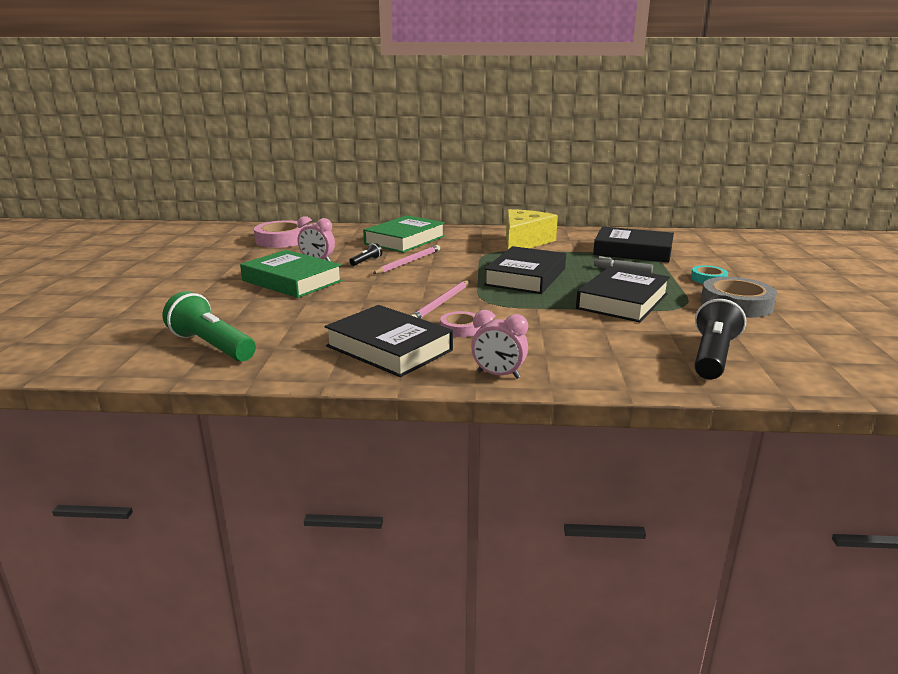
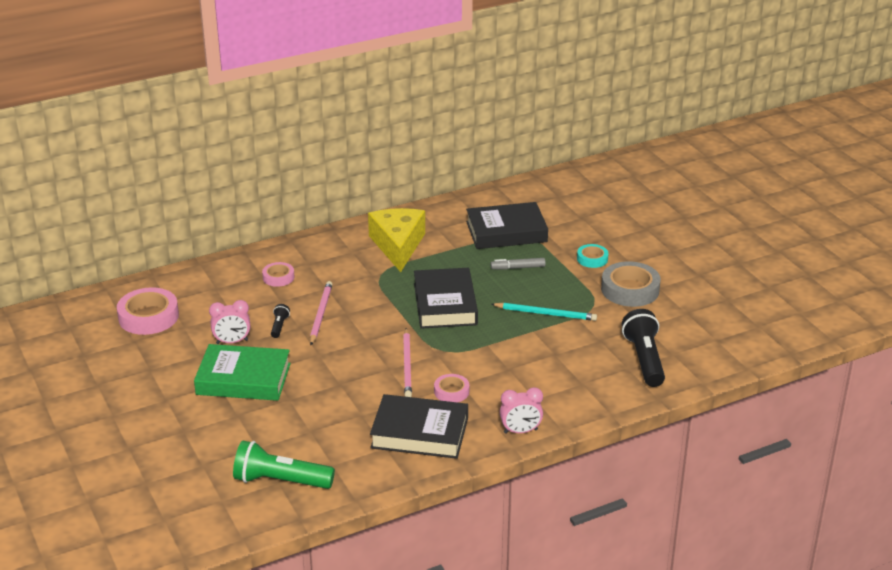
camera: 30 degrees left, 10 degrees up
(404, 240) = (278, 277): green book -> pink tape
(622, 301) = (546, 314): black book -> turquoise pencil

